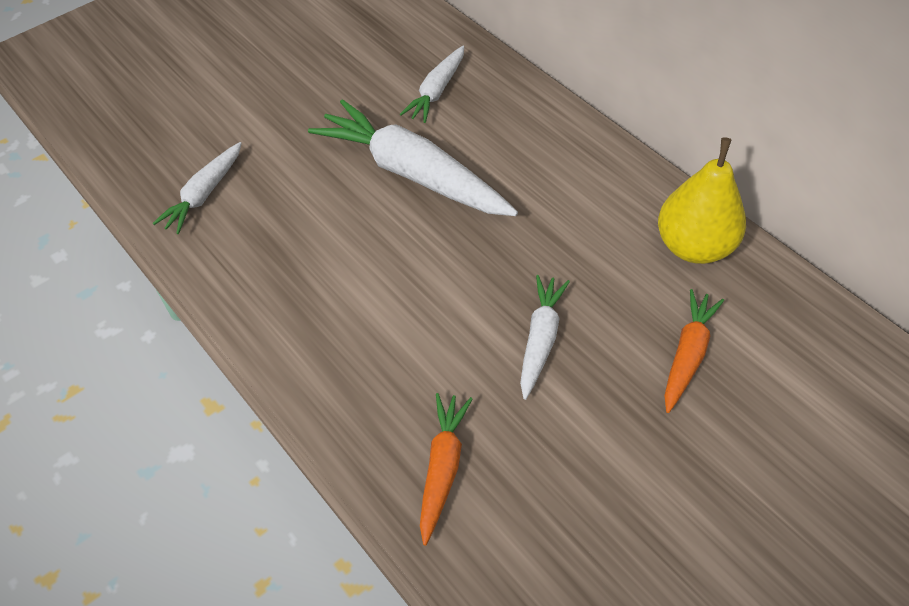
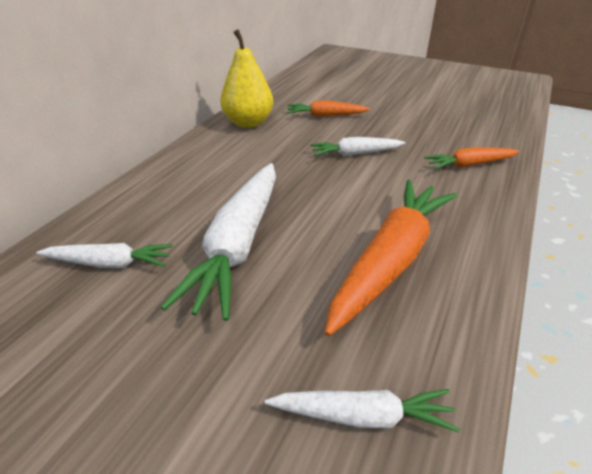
camera: 115 degrees left, 15 degrees down
(321, 276) = (390, 260): none -> orange carrot

